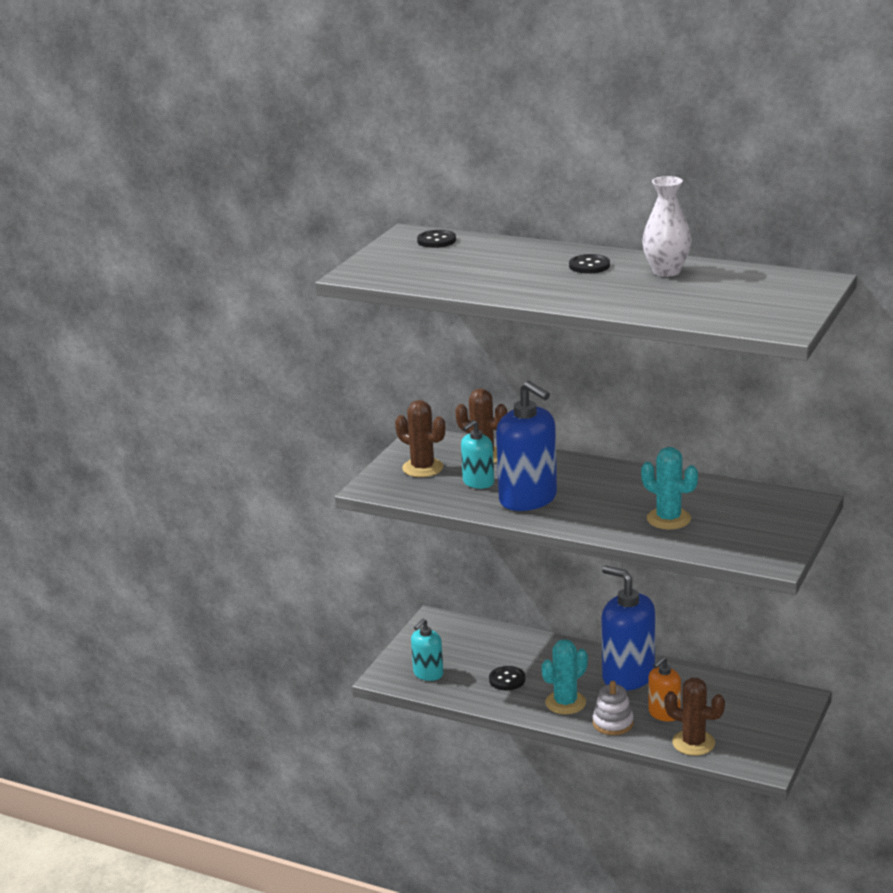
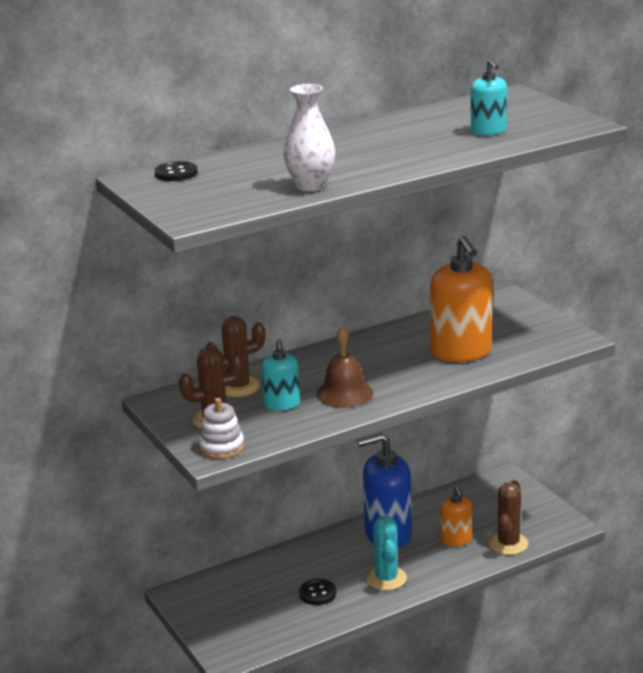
camera: 55 degrees left, 0 degrees up
(428, 674) = (255, 631): turquoise soap dispenser -> turquoise soap dispenser (488, 131)
(528, 499) = (344, 393): blue soap dispenser -> brown bell
(589, 266) = (348, 142): black button -> none
(613, 723) = (441, 568): white stacking toy -> white stacking toy (221, 447)
(666, 271) = (409, 125): white vase -> white vase (310, 186)
(668, 519) = (461, 352): turquoise cactus -> orange soap dispenser
(693, 743) = (508, 544): brown cactus -> brown cactus turned 45 degrees counterclockwise

